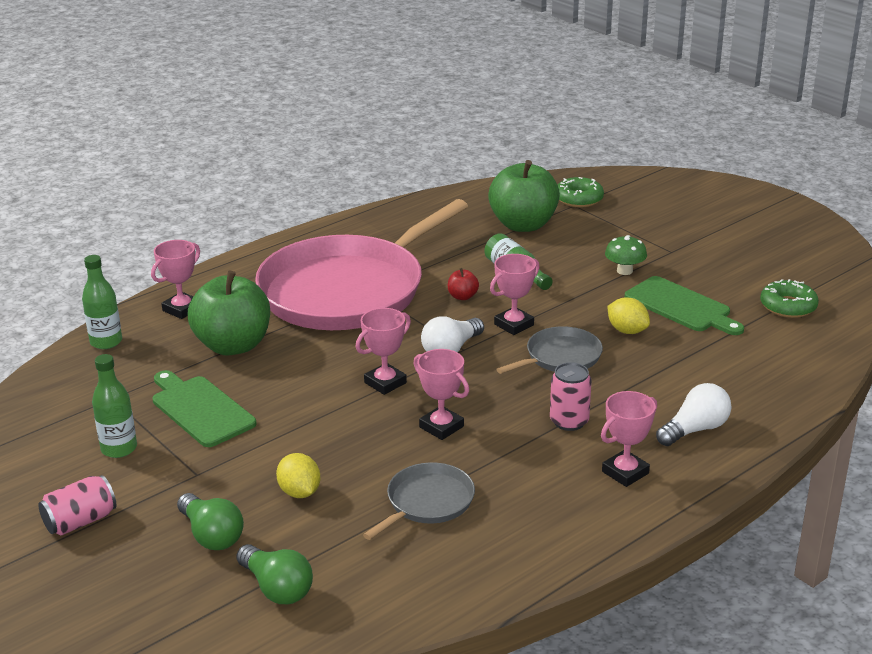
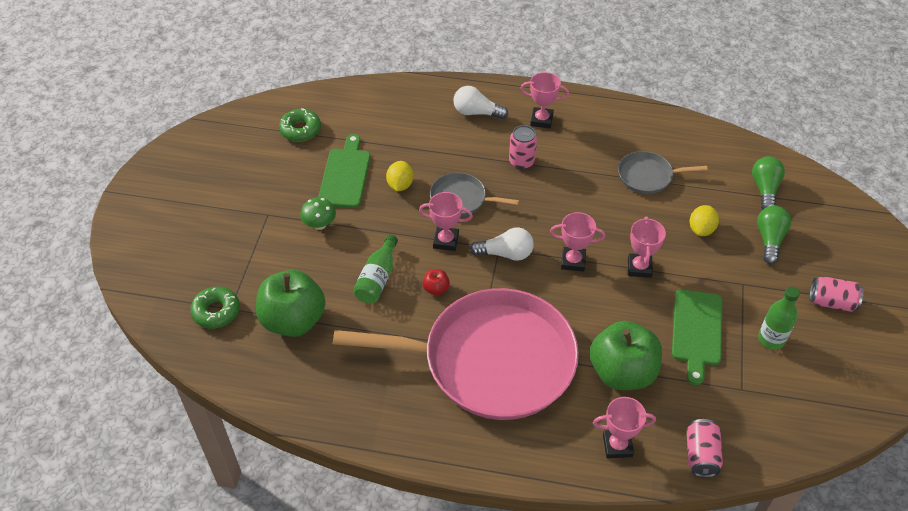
camera: 130 degrees left, 20 degrees up
(106, 342) = (701, 455): green bottle -> pink can
(441, 427) = (584, 209): pink trophy -> pink trophy (639, 268)

